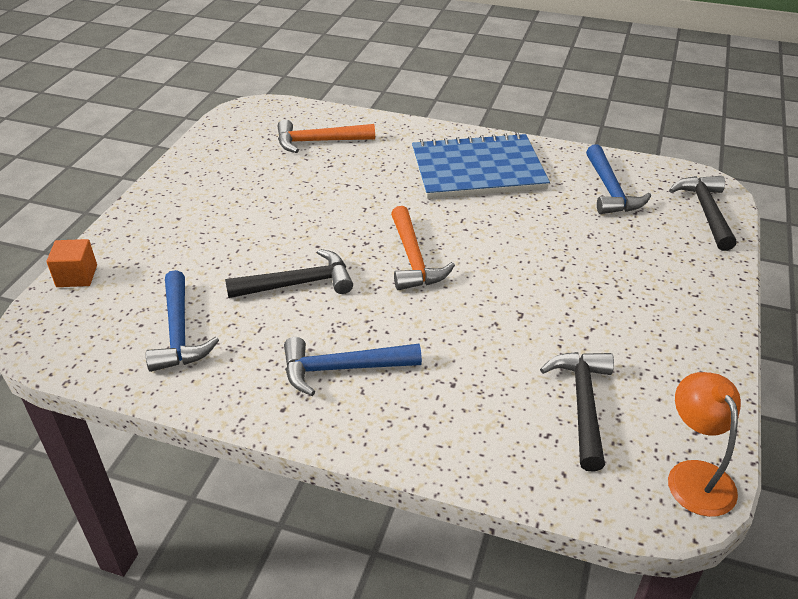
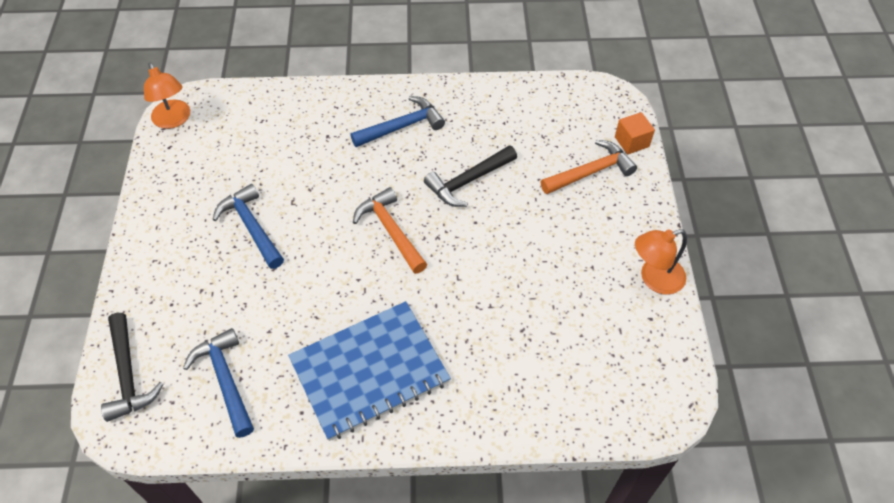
camera: 160 degrees right, 15 degrees up
(179, 332) = (523, 121): blue hammer -> blue hammer (251, 227)
(186, 169) = (654, 279): none -> orange lamp
(319, 141) = (556, 366): orange hammer -> orange hammer (590, 172)
(582, 404) = (241, 144): black hammer -> none

